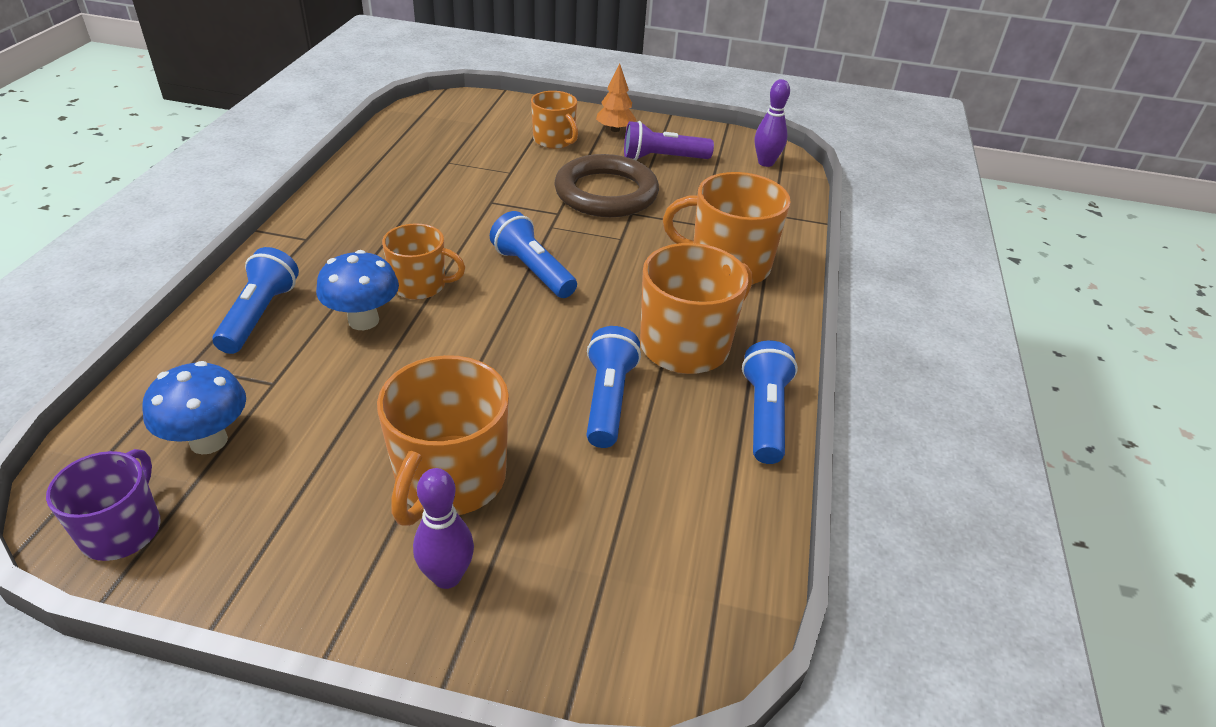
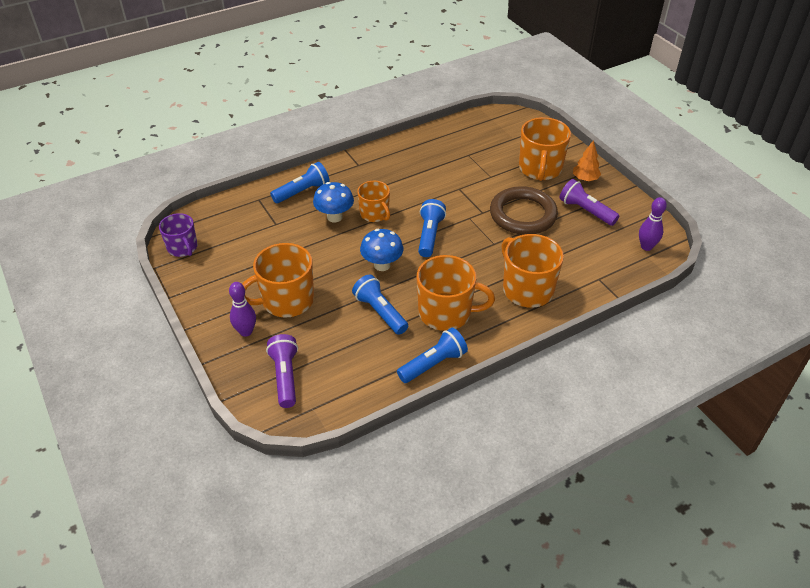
camera: 50 degrees right, 5 degrees up
(123, 530) = (182, 248): purple mug -> purple mug turned 90 degrees clockwise
(208, 441) = (234, 233): blue mushroom -> blue mushroom (382, 265)
(554, 140) = (540, 169): orange mug -> orange mug, size x1.60
(608, 399) = (380, 312): blue flashlight -> blue flashlight turned 90 degrees counterclockwise
(610, 591) = (285, 376): none -> purple flashlight

